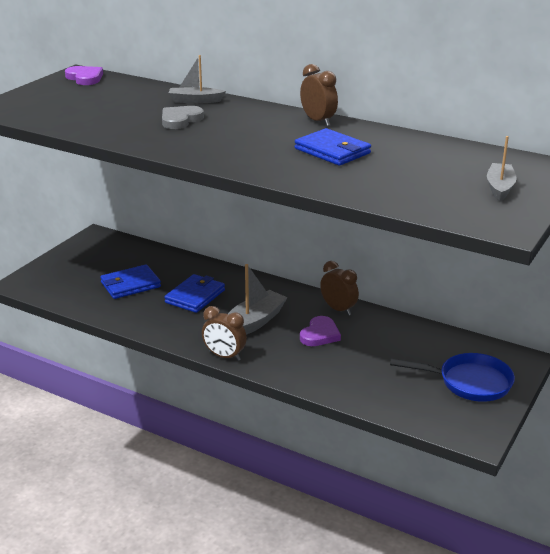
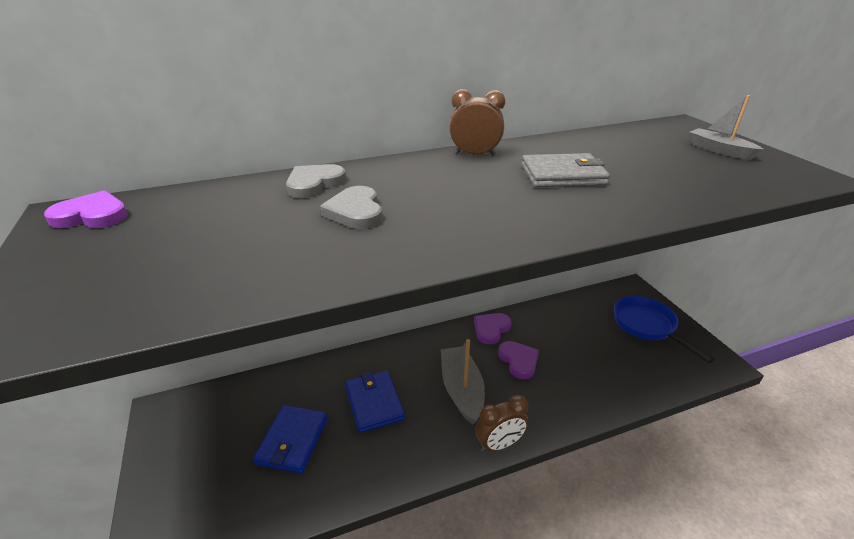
camera: 50 degrees left, 5 degrees up
(195, 101) = (314, 184): grey boat -> grey heart
(332, 151) = (563, 175): blue wallet -> grey wallet
(338, 309) = (491, 329): brown clock -> purple heart
(469, 382) = (647, 326): blue pan -> blue pan turned 75 degrees counterclockwise

